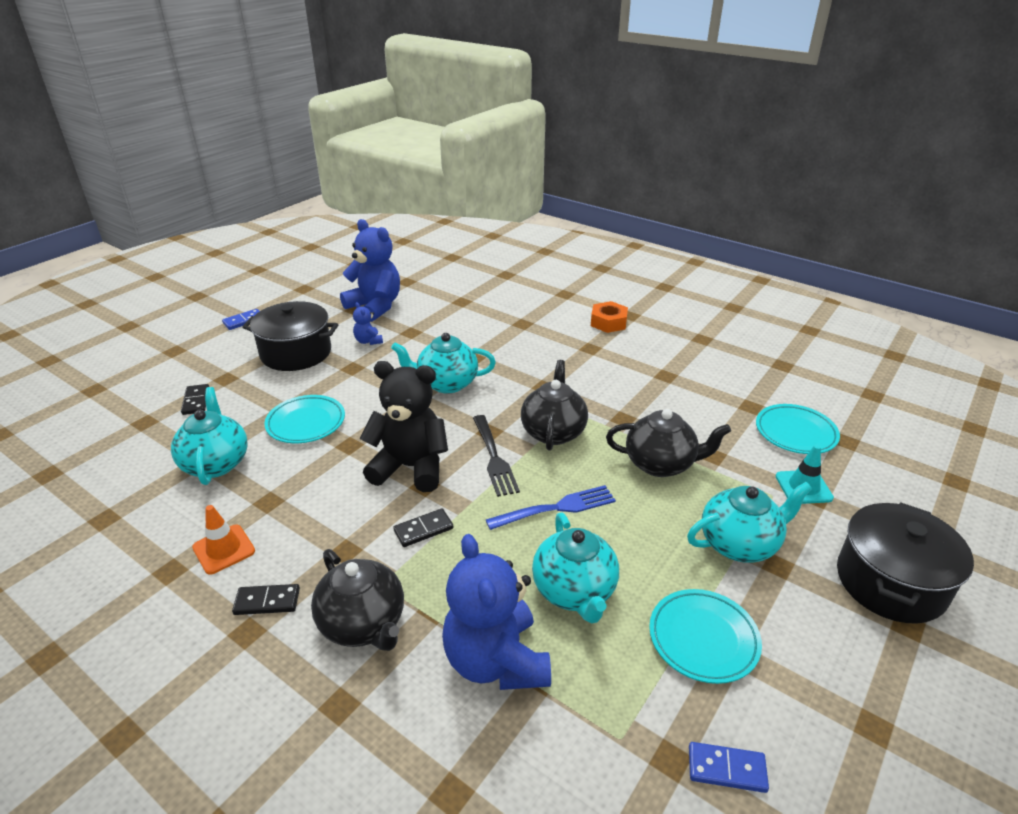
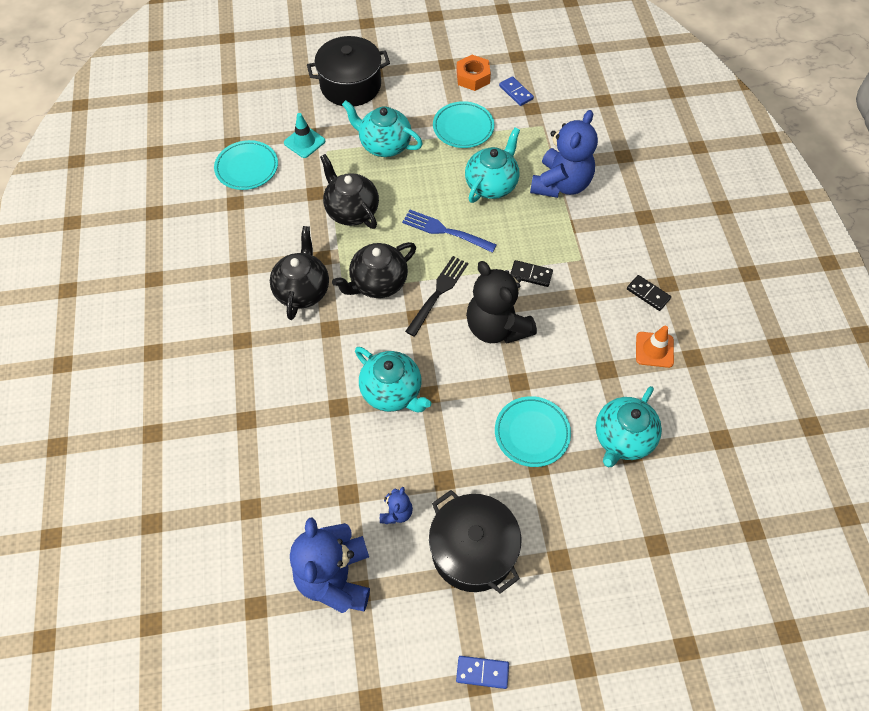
camera: 135 degrees left, 25 degrees up
(196, 401) = (601, 542): black domino -> none
(363, 624) = (607, 245): black teapot -> black teapot (302, 290)
(608, 322) = (183, 358): orange nut -> orange nut (473, 77)

